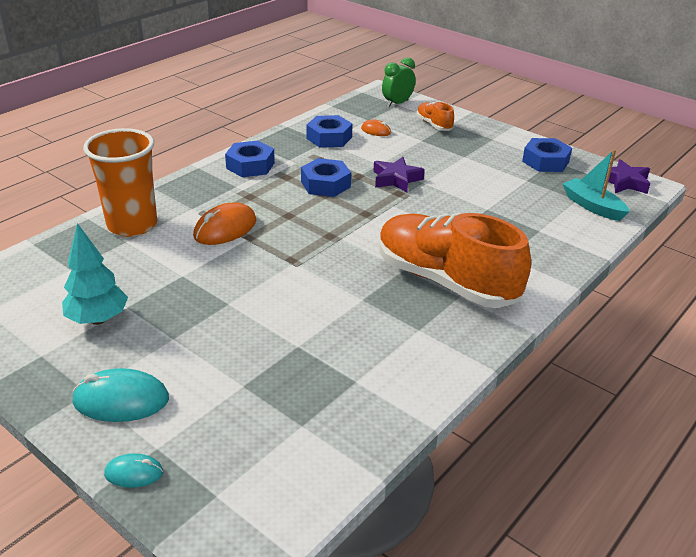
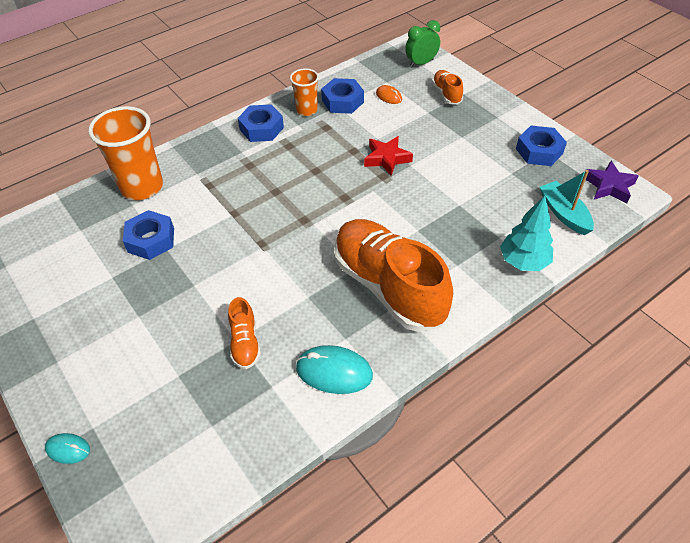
camera: 15 degrees right, 15 degrees up
(98, 319) = (86, 287): turquoise tree -> turquoise tree (523, 262)
(121, 400) = (79, 374): turquoise mouse -> turquoise mouse (334, 372)
(225, 229) = (217, 200): orange mouse -> none
(293, 147) = (307, 110): none -> orange cup
(309, 346) = (245, 342): none -> orange shoe
(325, 184) = (320, 158): blue nut -> blue nut (151, 240)
(396, 179) = (387, 159): purple star -> red star

